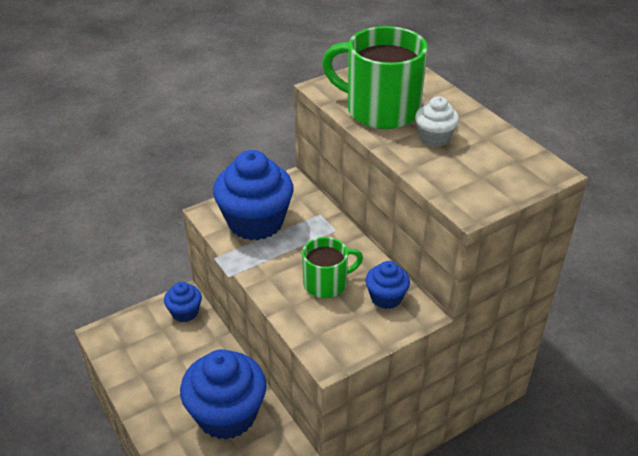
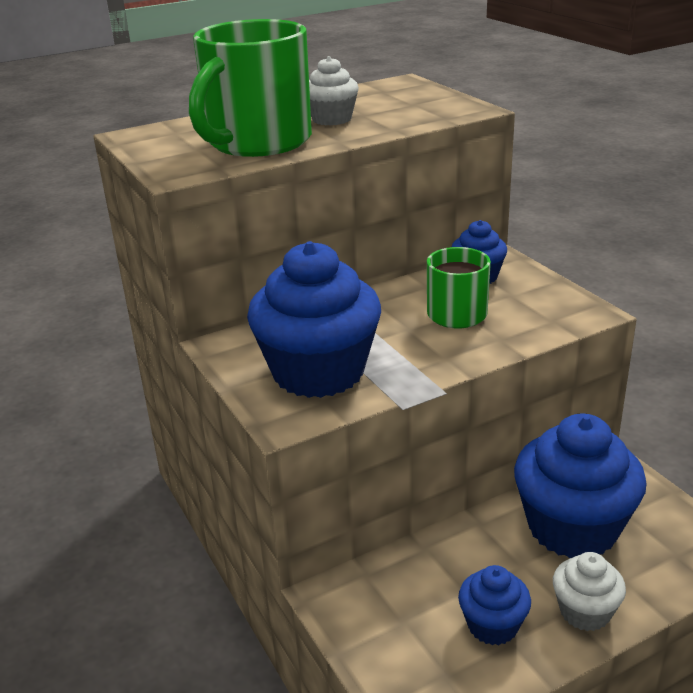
camera: 85 degrees left, 10 degrees down
(155, 411) = (585, 612): none -> white cupcake
(185, 312) = (364, 591): blue cupcake -> blue cupcake (492, 625)

